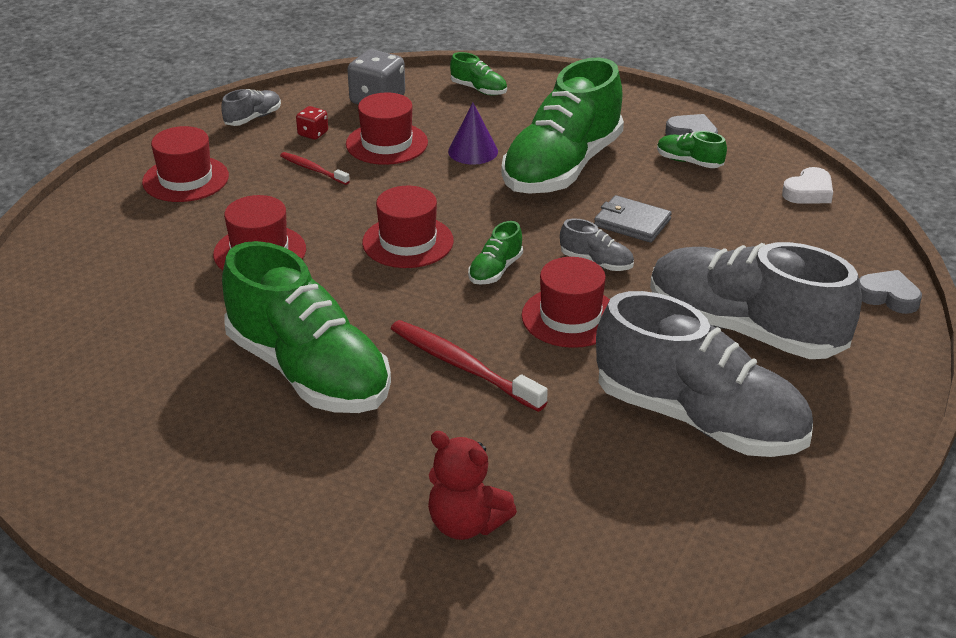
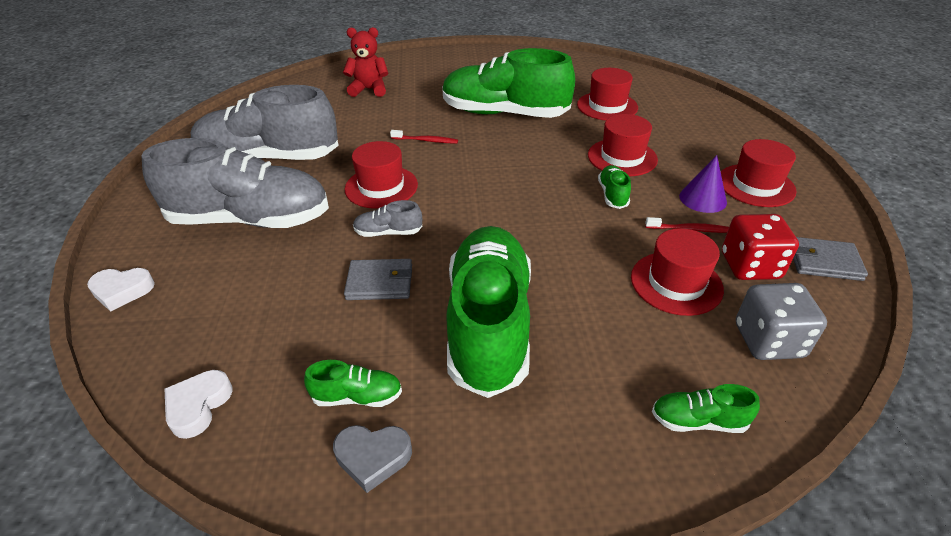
camera: 150 degrees right, 5 degrees up
(253, 118) = (824, 261): grey shoe -> grey wallet
(313, 133) = (750, 266): red dice -> red dice, size x1.90
(408, 242) = (540, 198): red hat -> red hat (607, 106)
(463, 366) = (426, 141): red toothbrush -> red toothbrush, size x0.55
(473, 151) = (592, 308): purple cone -> purple cone (702, 199)
(495, 270) = (458, 199): green shoe -> green shoe (612, 195)
(888, 296) = (122, 291): grey heart -> white heart

